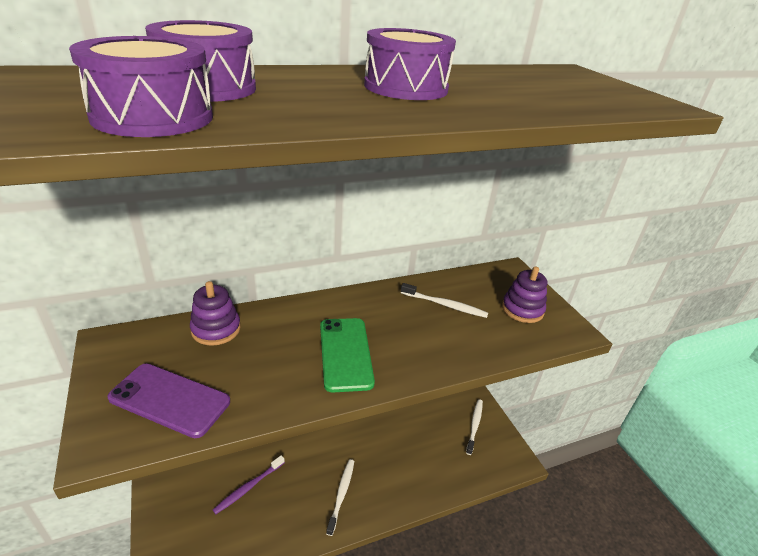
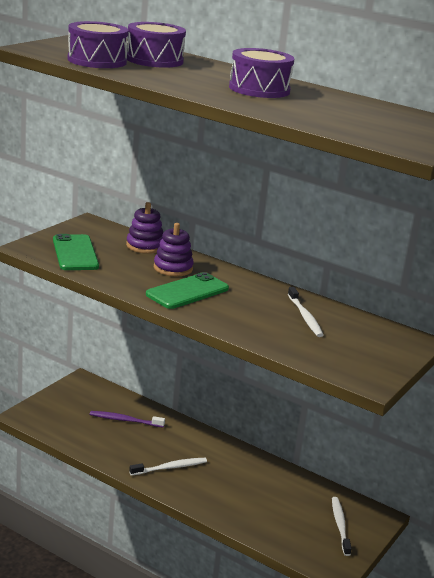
camera: 55 degrees right, 10 degrees down
(170, 399) = (75, 253): purple phone -> green phone
(474, 425) = (340, 525): white toothbrush -> white toothbrush turned 75 degrees counterclockwise
(522, 309) = (359, 352): purple stacking toy -> purple stacking toy (173, 268)

